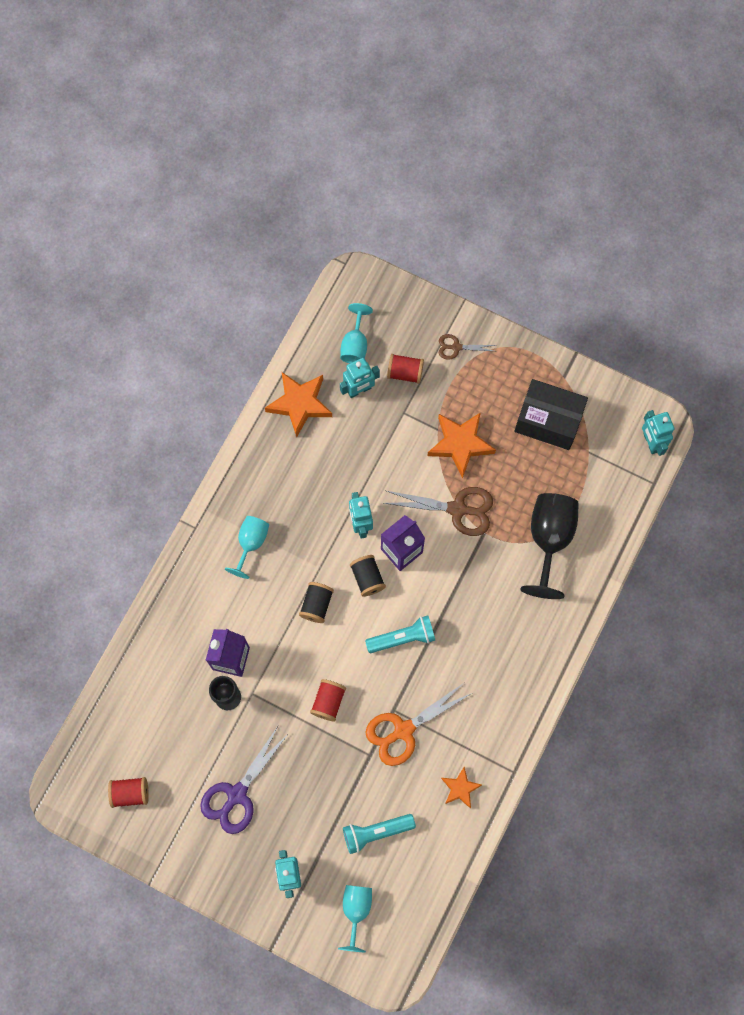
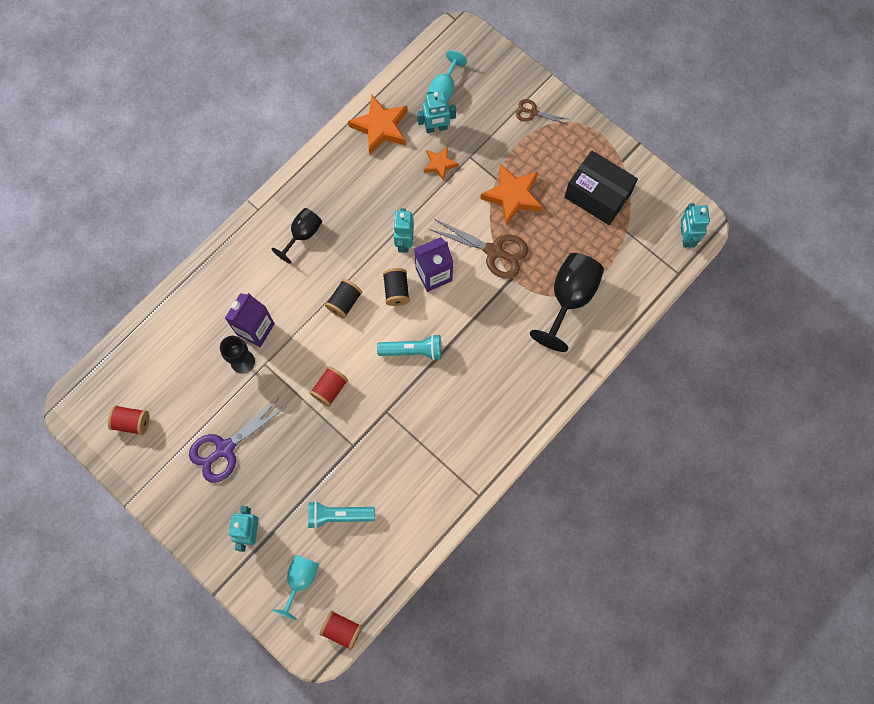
camera: 15 degrees right, 0 degrees up
(251, 543) = (302, 235): turquoise goblet -> black goblet
(403, 730) = (390, 432): orange scissors -> none
(405, 373) = (481, 123): red spool -> red spool (342, 630)
(460, 788) = (426, 497): orange star -> orange star (439, 164)

